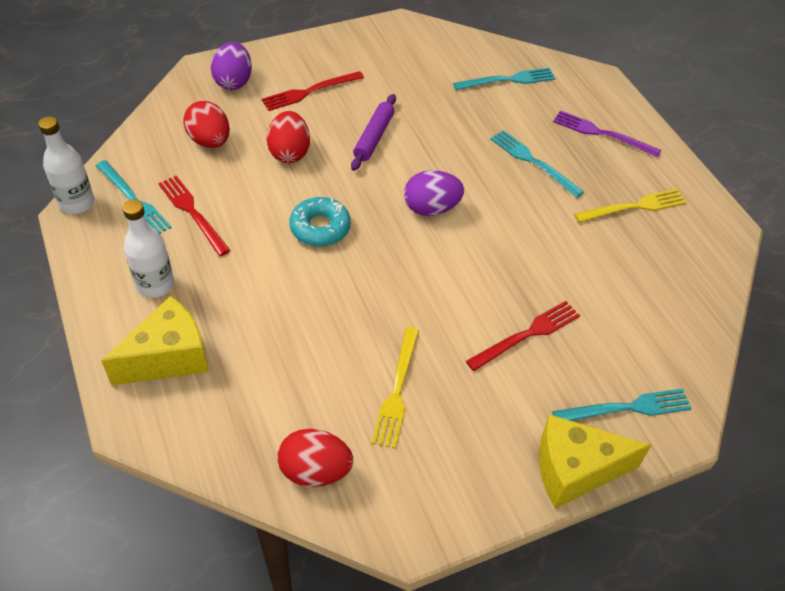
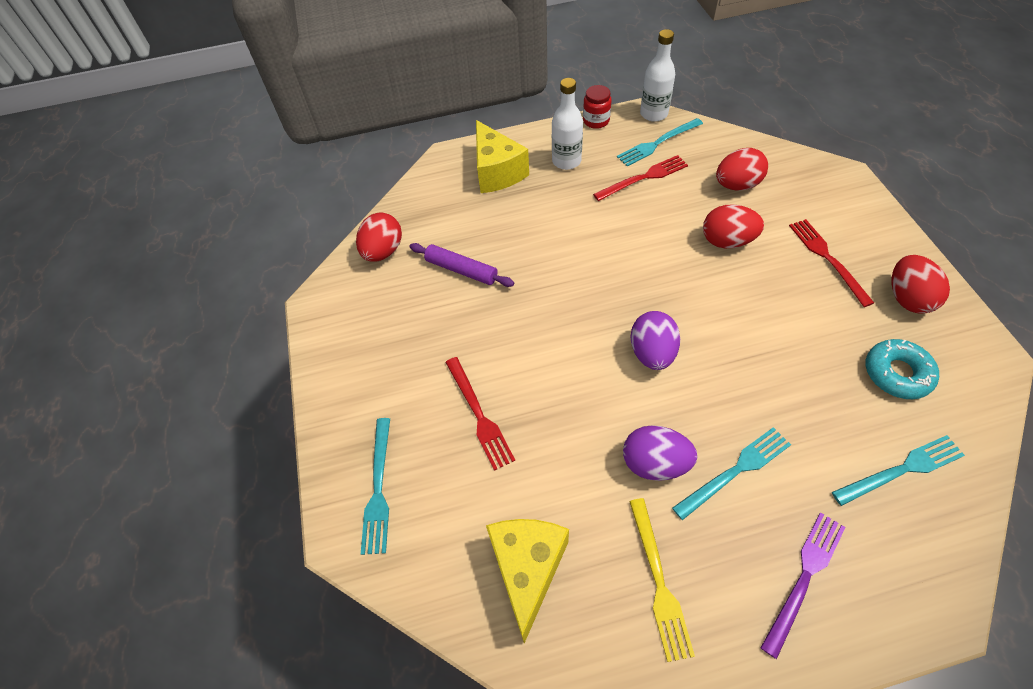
camera: 105 degrees right, 5 degrees up
(80, 258) = (596, 121): none -> red jar
(233, 81) = (830, 199): purple egg -> purple egg (654, 463)
(320, 228) = (625, 261): turquoise donut -> turquoise donut (897, 373)
(351, 54) = (907, 298): none -> red egg
(374, 137) = (759, 311): purple rolling pin -> purple rolling pin (461, 270)
(397, 390) = (440, 305): yellow fork -> none
(507, 80) = (901, 470): turquoise fork -> turquoise fork turned 105 degrees counterclockwise
(575, 470) = (330, 427): yellow cheese -> yellow cheese (527, 569)

